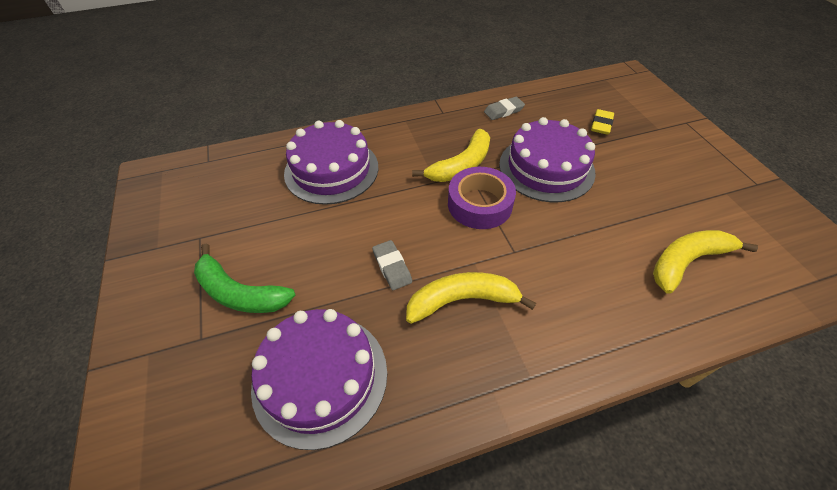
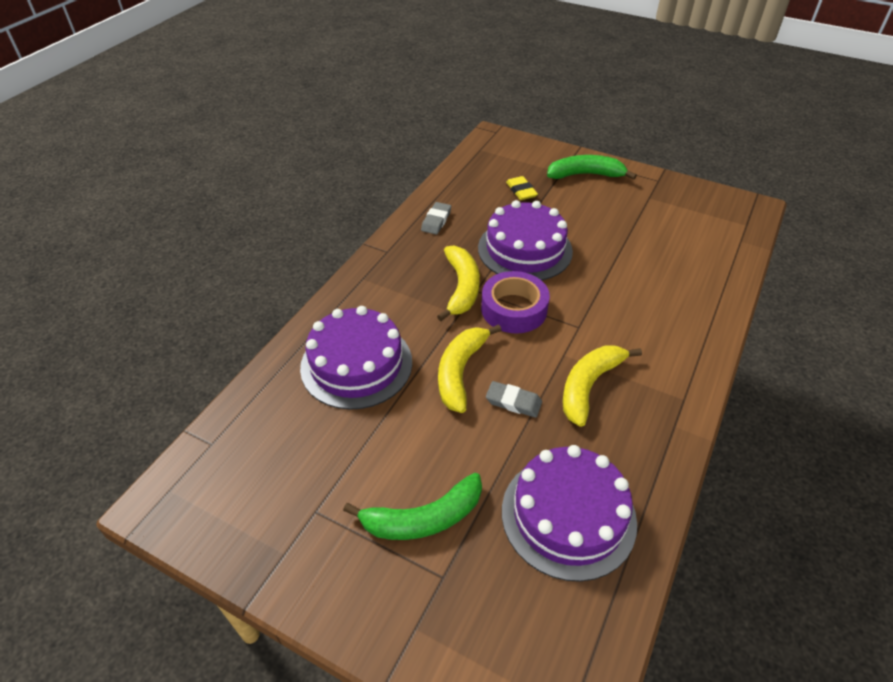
camera: 45 degrees left, 5 degrees down
(680, 141) = (585, 175): none -> green banana
(687, 262) = (678, 260): yellow banana -> yellow banana (460, 372)

